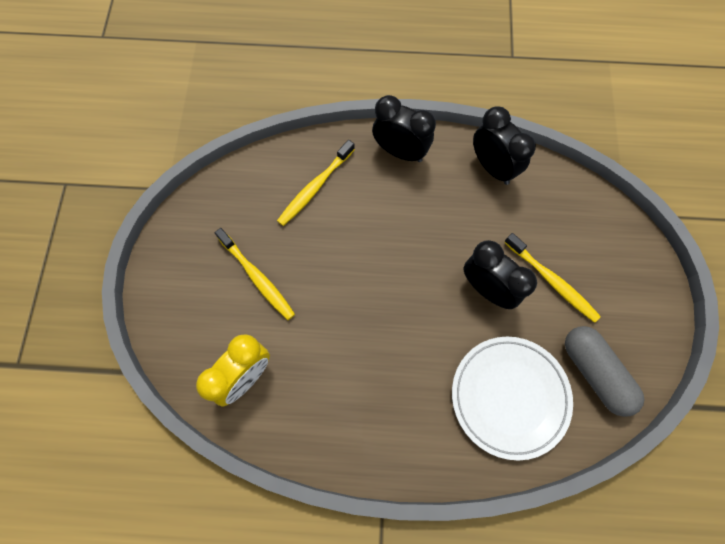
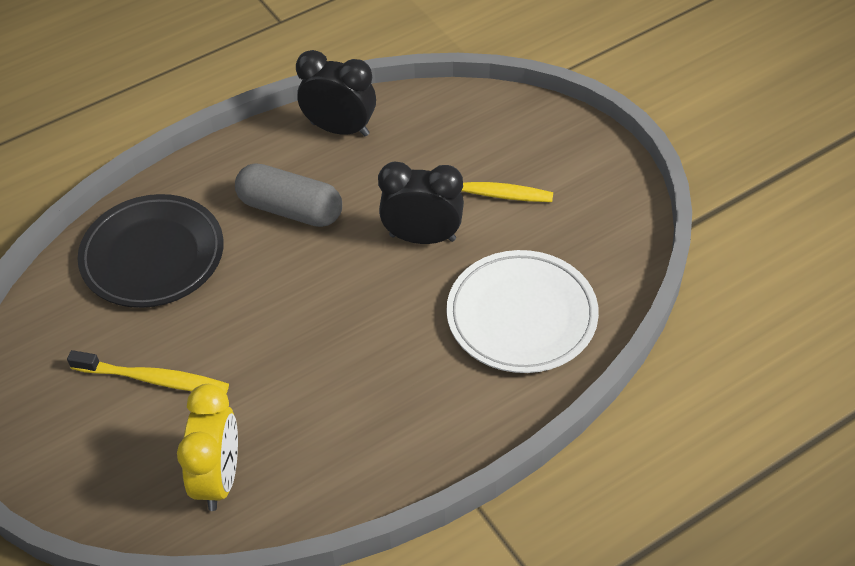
camera: 35 degrees left, 20 degrees down
(315, 187) = (153, 255): yellow toothbrush -> black plate
(400, 152) = (226, 169): black clock -> none
(595, 372) = (587, 244): grey capsule -> grey capsule (290, 209)

